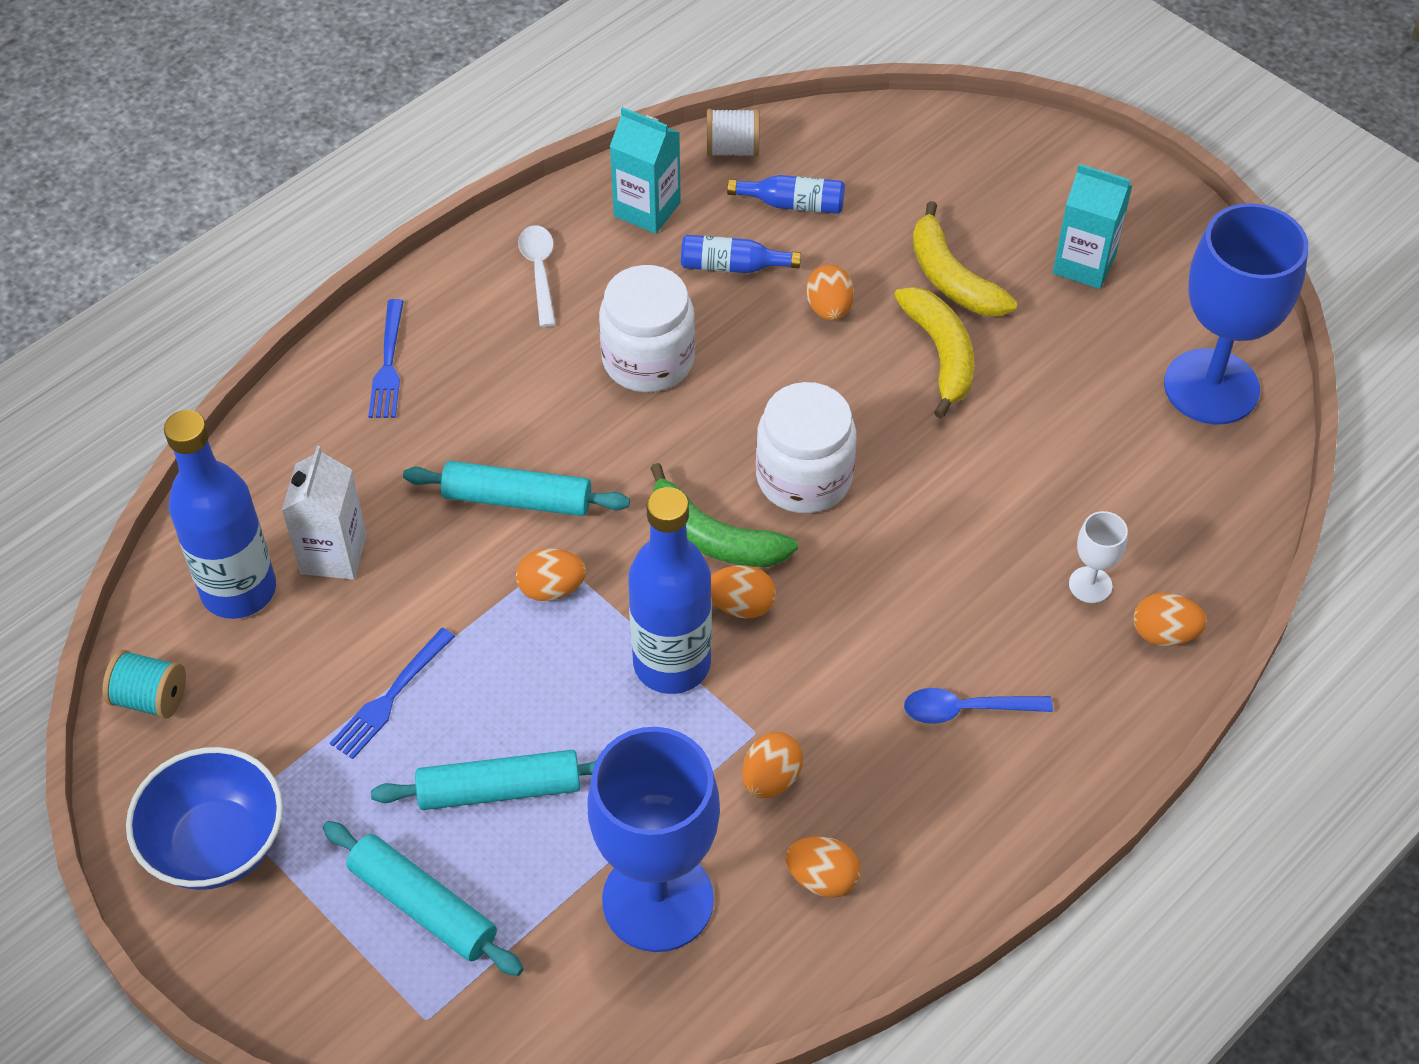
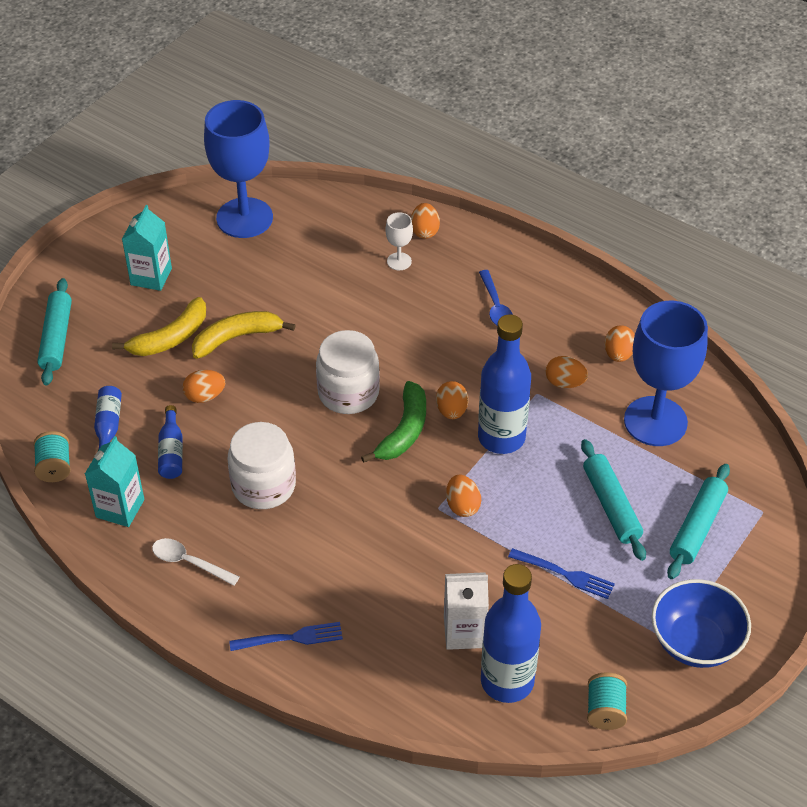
camera: 100 degrees left, 5 degrees down
(517, 499) = (396, 537): turquoise rolling pin -> turquoise rolling pin (56, 338)
(539, 272) = (189, 562): white spoon -> white spoon turned 45 degrees clockwise
(732, 149) = (54, 467): white spool -> turquoise spool

